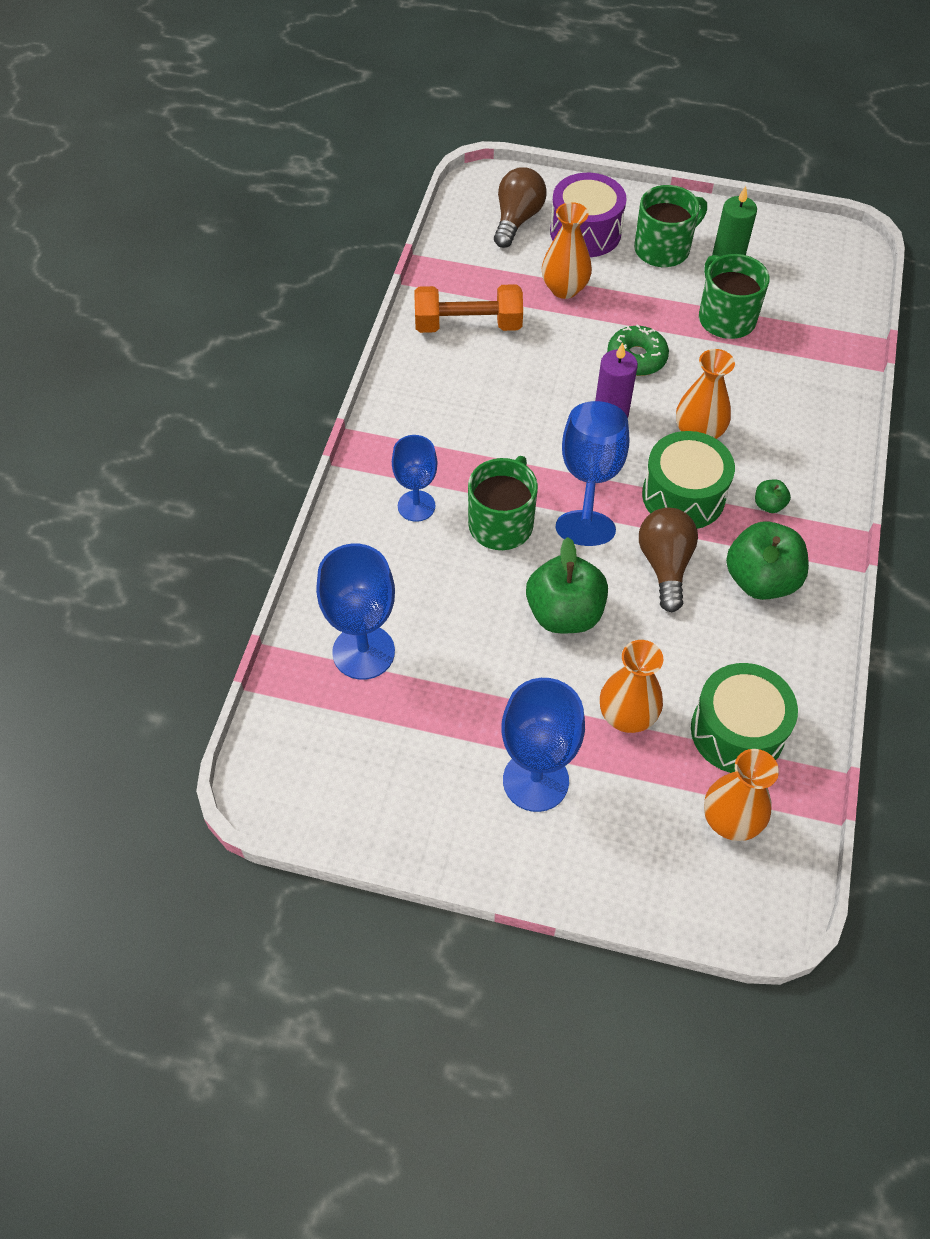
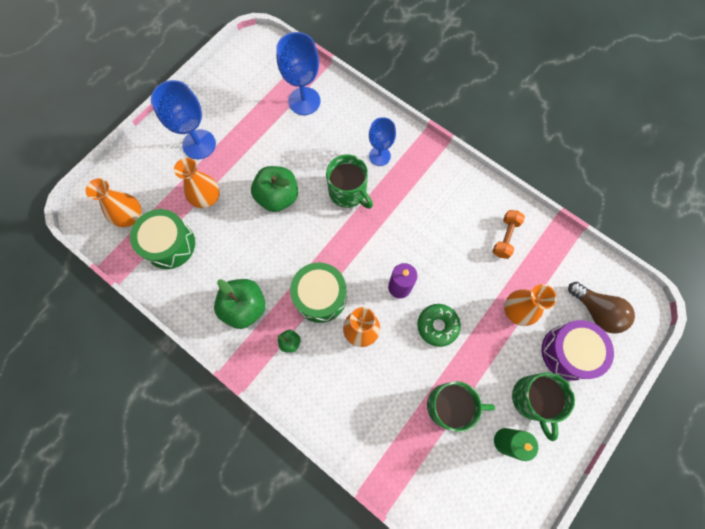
camera: 115 degrees right, 15 degrees up
(468, 325) = (505, 237): orange dumbbell -> orange dumbbell, size x0.65
(590, 479) = (356, 251): blue goblet -> none
(665, 565) = (280, 261): brown light bulb -> none

